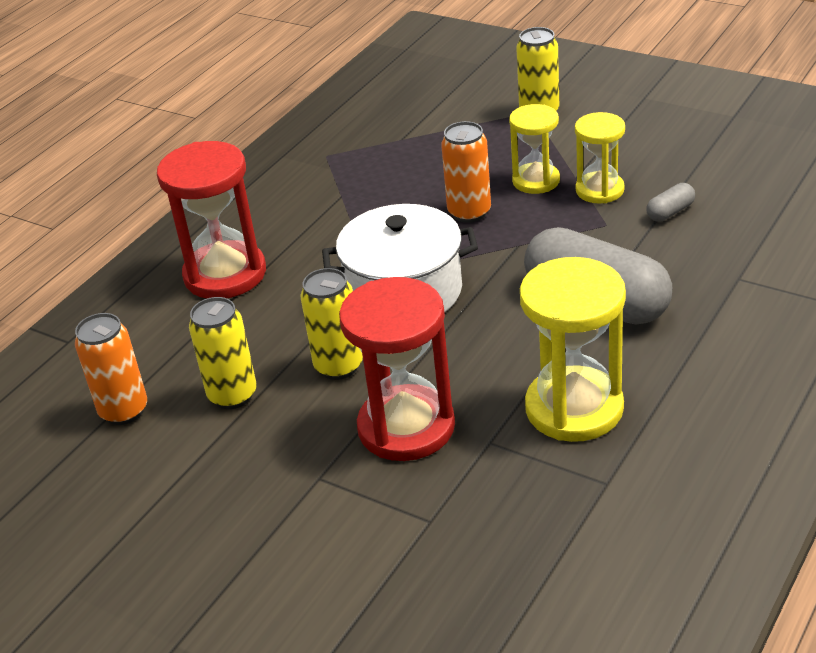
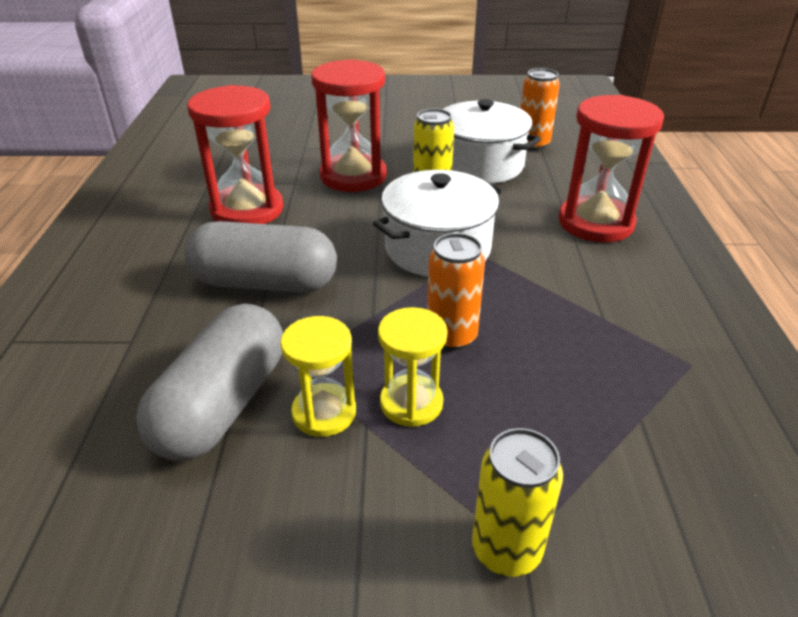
camera: 145 degrees right, 0 degrees up
(232, 395) = (480, 164): yellow can -> white pot
(574, 408) = (247, 210): yellow hourglass -> red hourglass
(670, 212) = (223, 404): grey capsule -> grey capsule, size x2.49

